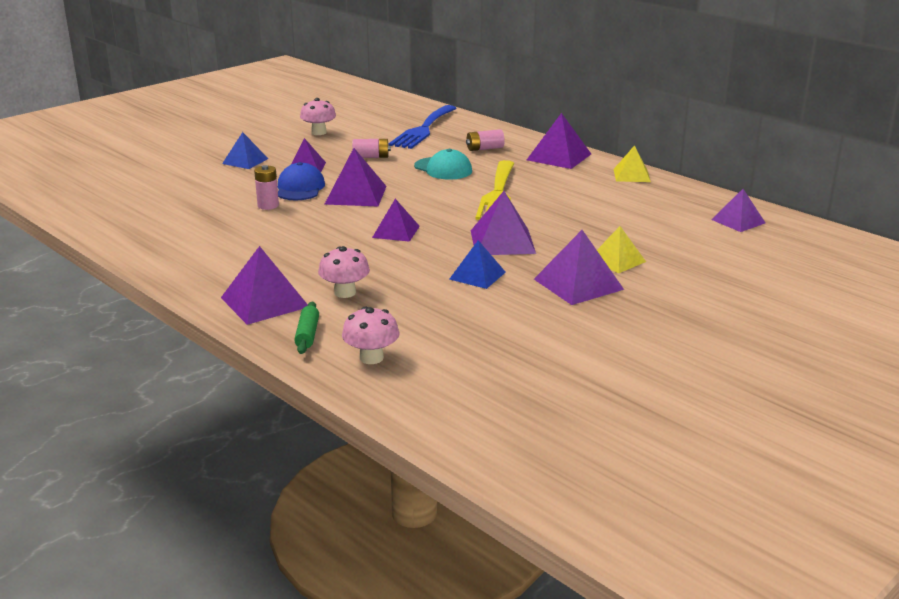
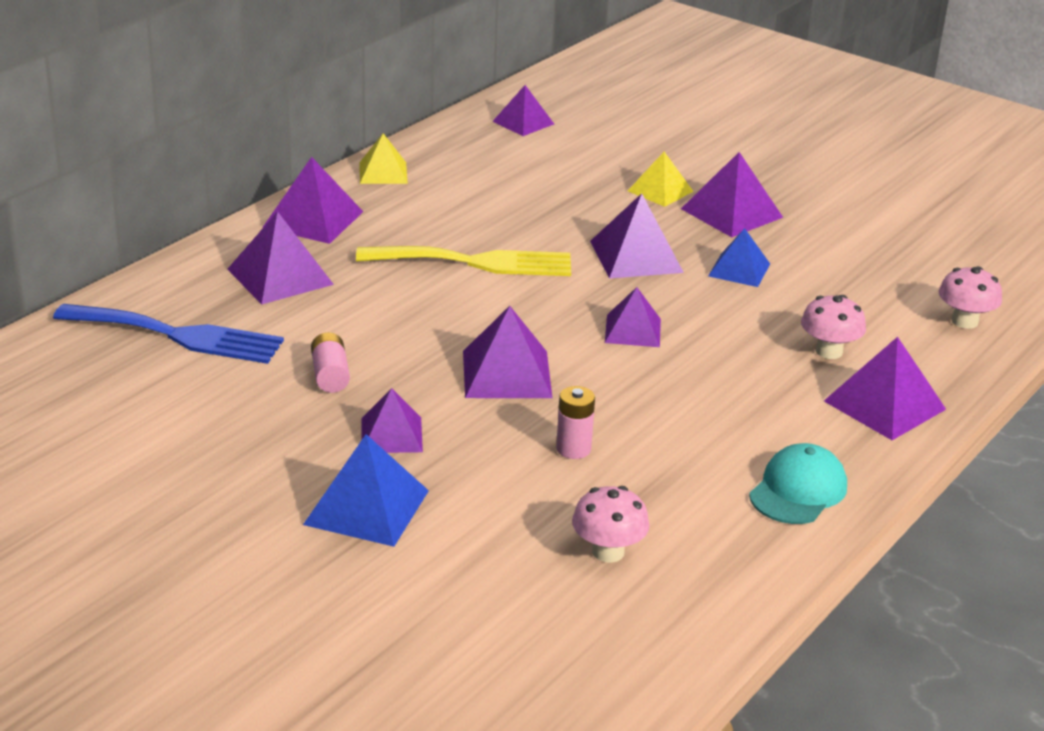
camera: 100 degrees left, 5 degrees up
(245, 161) = (366, 507): blue pyramid -> blue pyramid, size x1.50
(300, 188) = (490, 428): blue cap -> none
(307, 334) = (942, 365): green rolling pin -> none
(319, 132) = (194, 444): pink mushroom -> pink mushroom (608, 552)
(443, 169) = (379, 307): turquoise cap -> turquoise cap (798, 490)
(484, 148) = (280, 276): pink battery -> purple pyramid

